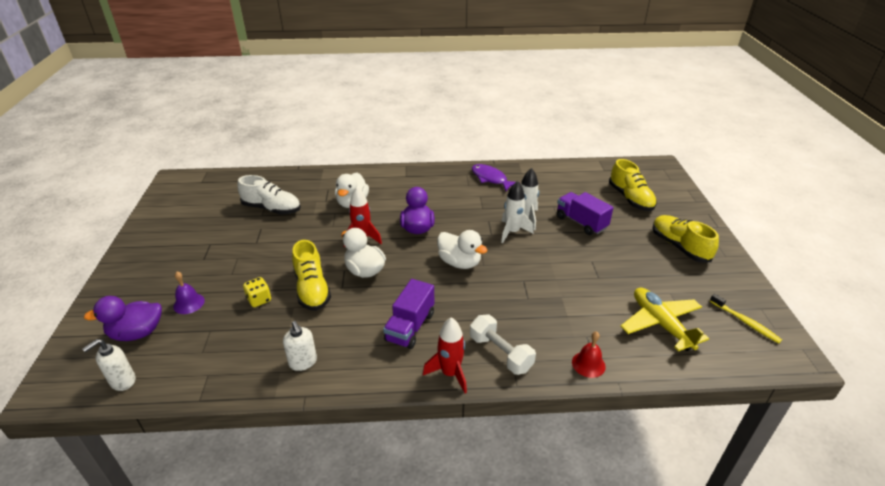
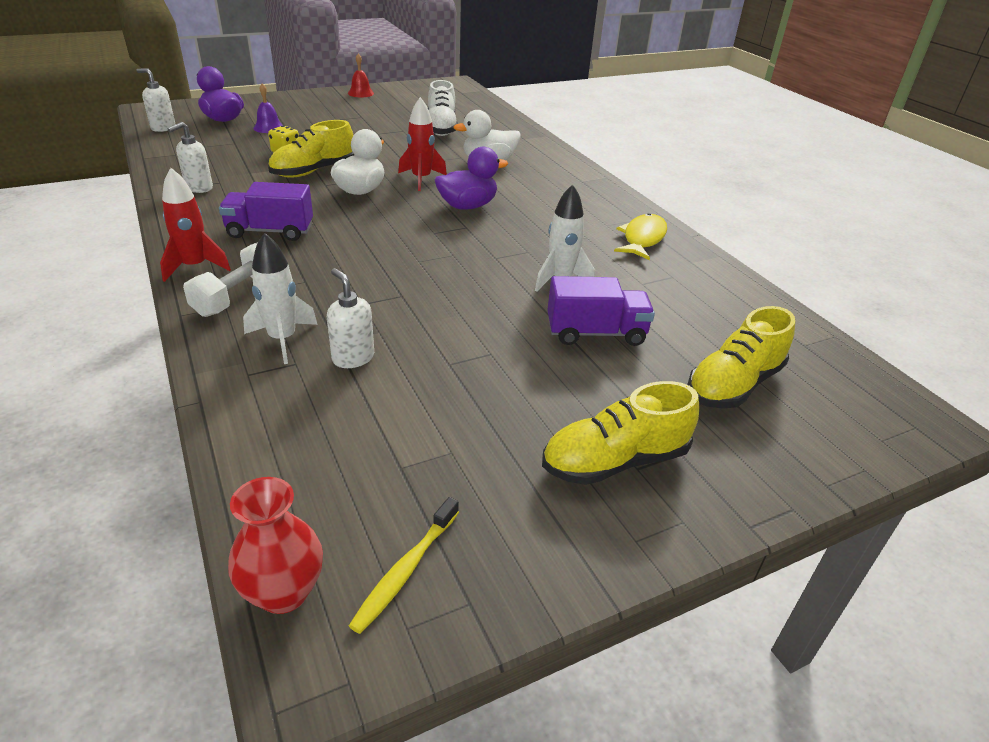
camera: 65 degrees right, 0 degrees up
(459, 263) = (412, 243): white duck -> none
(490, 178) = (642, 238): purple fish -> yellow fish
(512, 232) = (514, 273): white rocket -> white rocket (282, 339)
(581, 222) = (595, 333): purple truck -> purple truck turned 60 degrees clockwise
(586, 311) = (353, 358): none -> white soap dispenser
(588, 364) = (232, 370): red bell -> red bell (360, 93)
(660, 324) = (352, 442): yellow plane -> none
(679, 247) = (615, 461): yellow shoe -> yellow shoe turned 150 degrees counterclockwise
(760, 362) = (283, 592): none -> red vase

